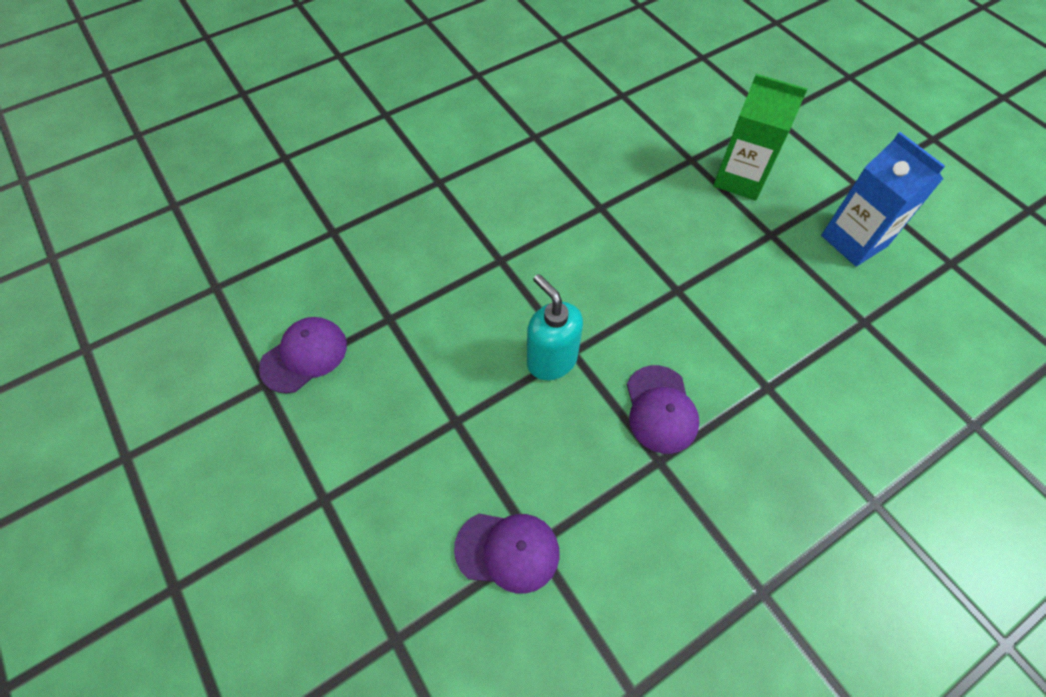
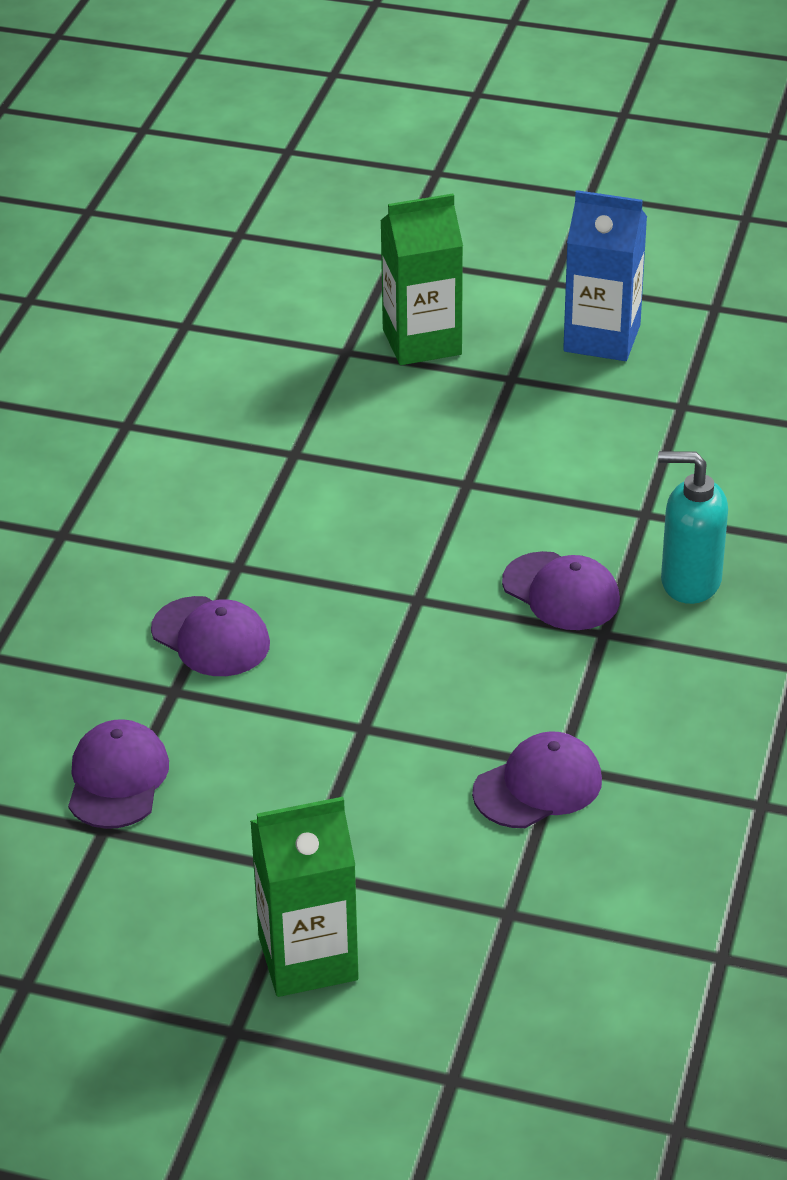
camera: 40 degrees left, 20 degrees down
(260, 569) = (308, 958): none -> green carton
(441, 297) = (211, 637): none -> purple cap
(551, 360) = (403, 618): turquoise soap dispenser -> turquoise soap dispenser (689, 581)

